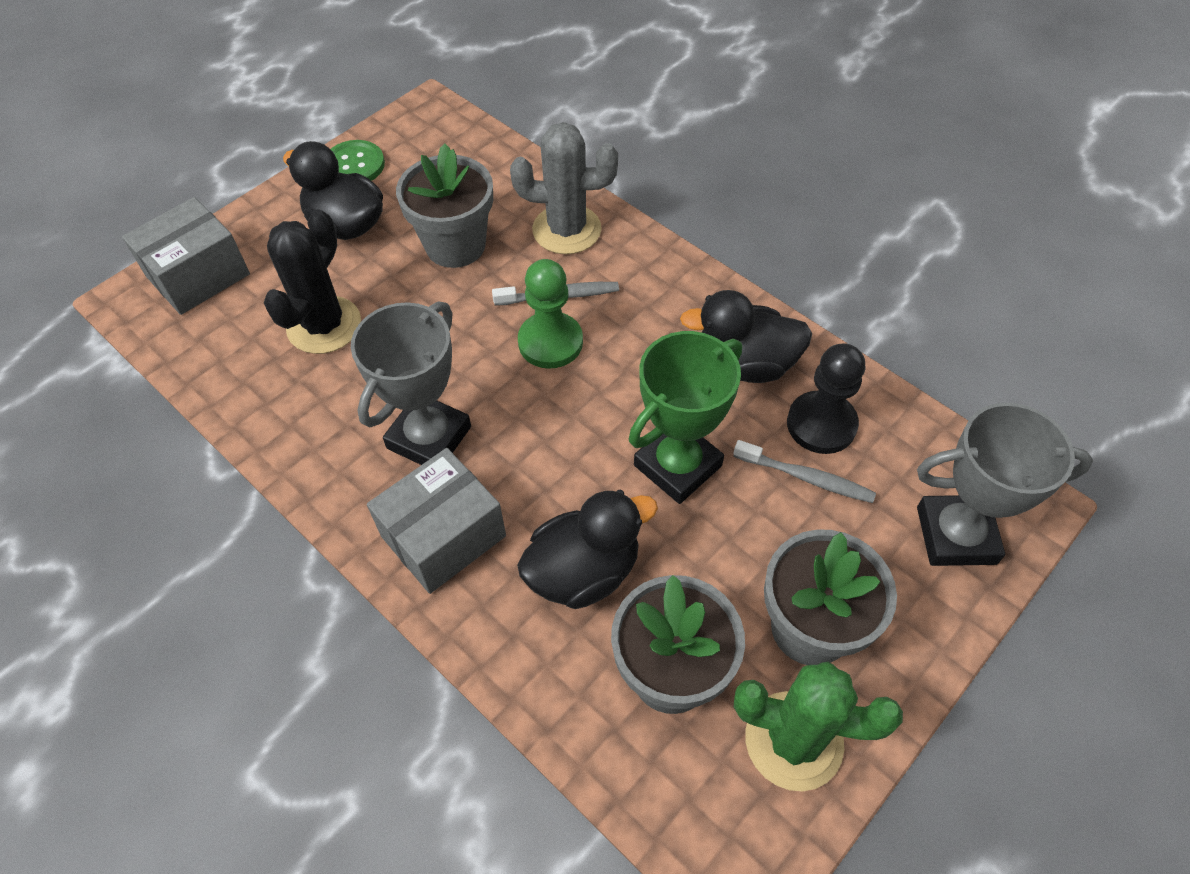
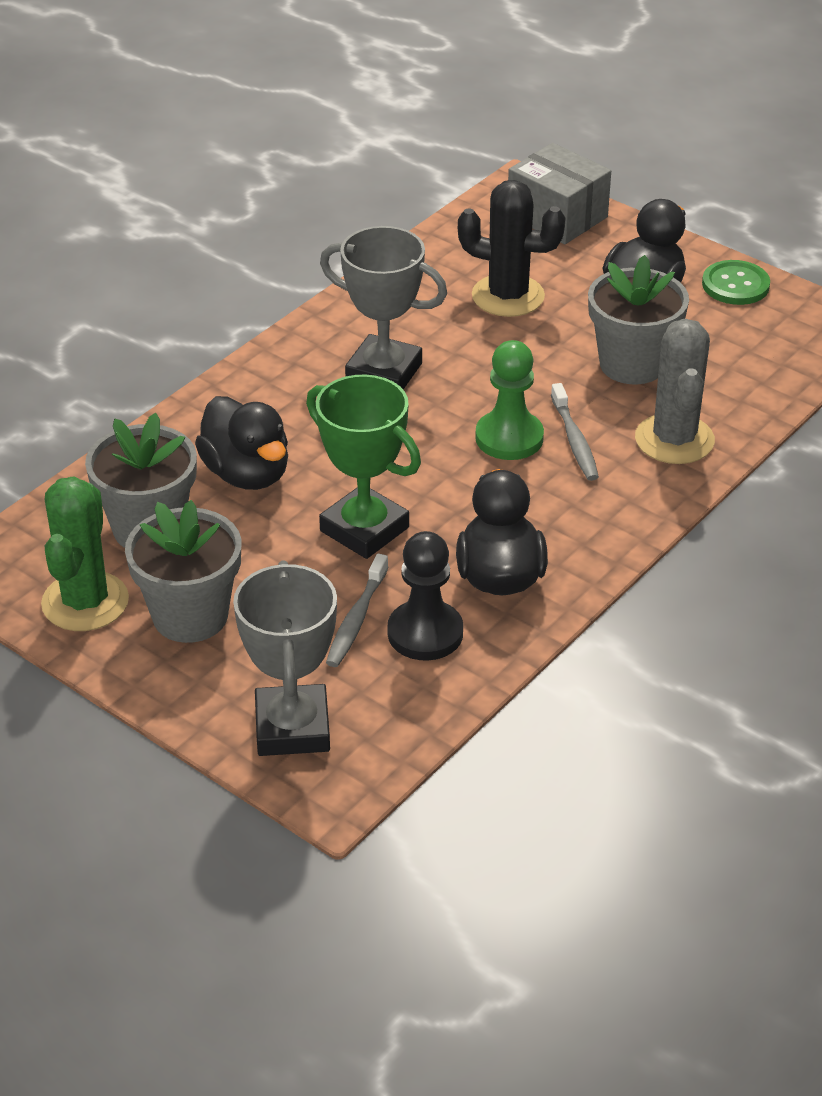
camera: 85 degrees right, 15 degrees down
(443, 536) = (280, 391): grey box -> none

